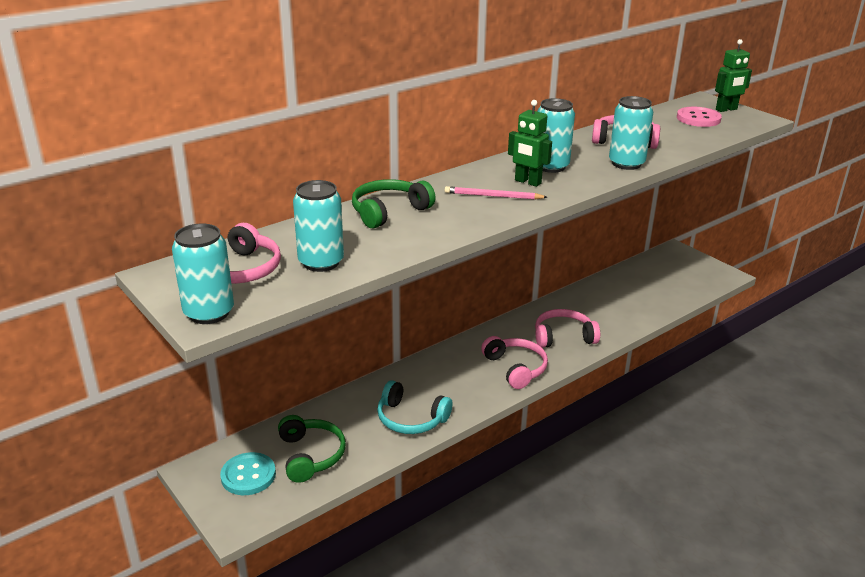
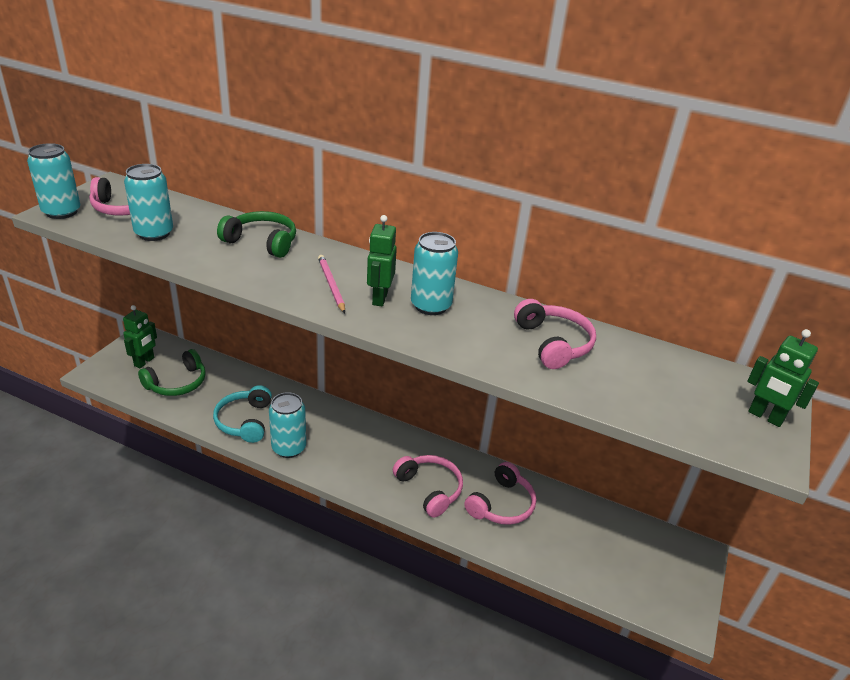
camera: 60 degrees right, 5 degrees up
(248, 475) = (144, 362): turquoise button -> green robot
(516, 368) = (353, 467): pink headphones -> pink headphones (502, 504)
(626, 164) = (484, 353): turquoise can -> turquoise can (289, 448)
(698, 119) = (696, 394): pink button -> none

